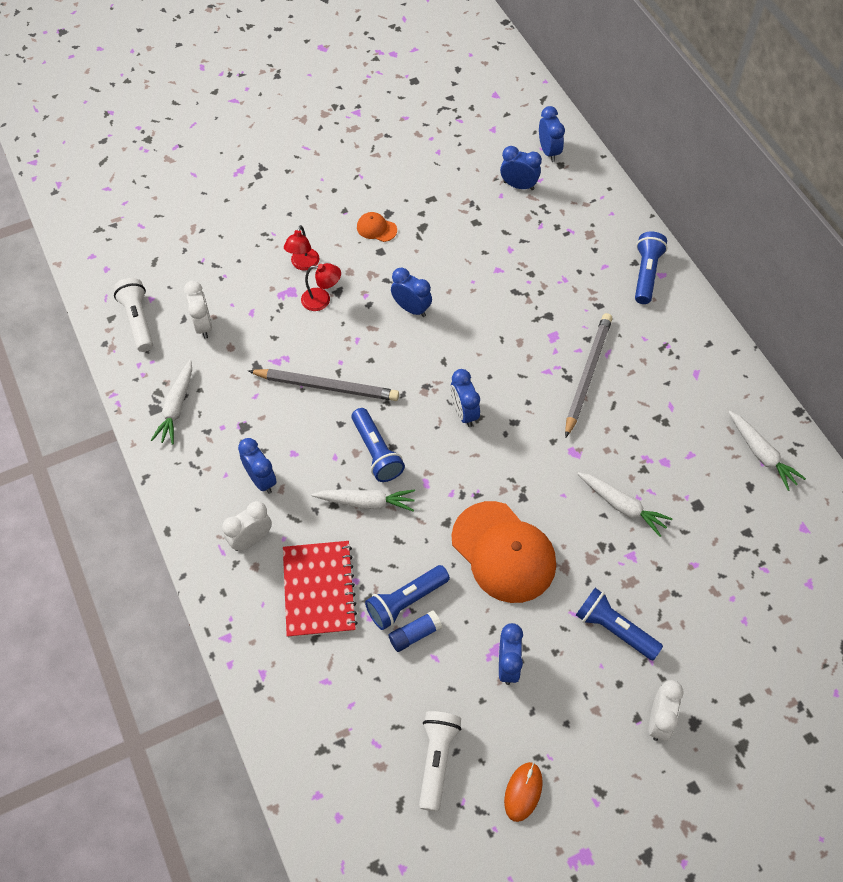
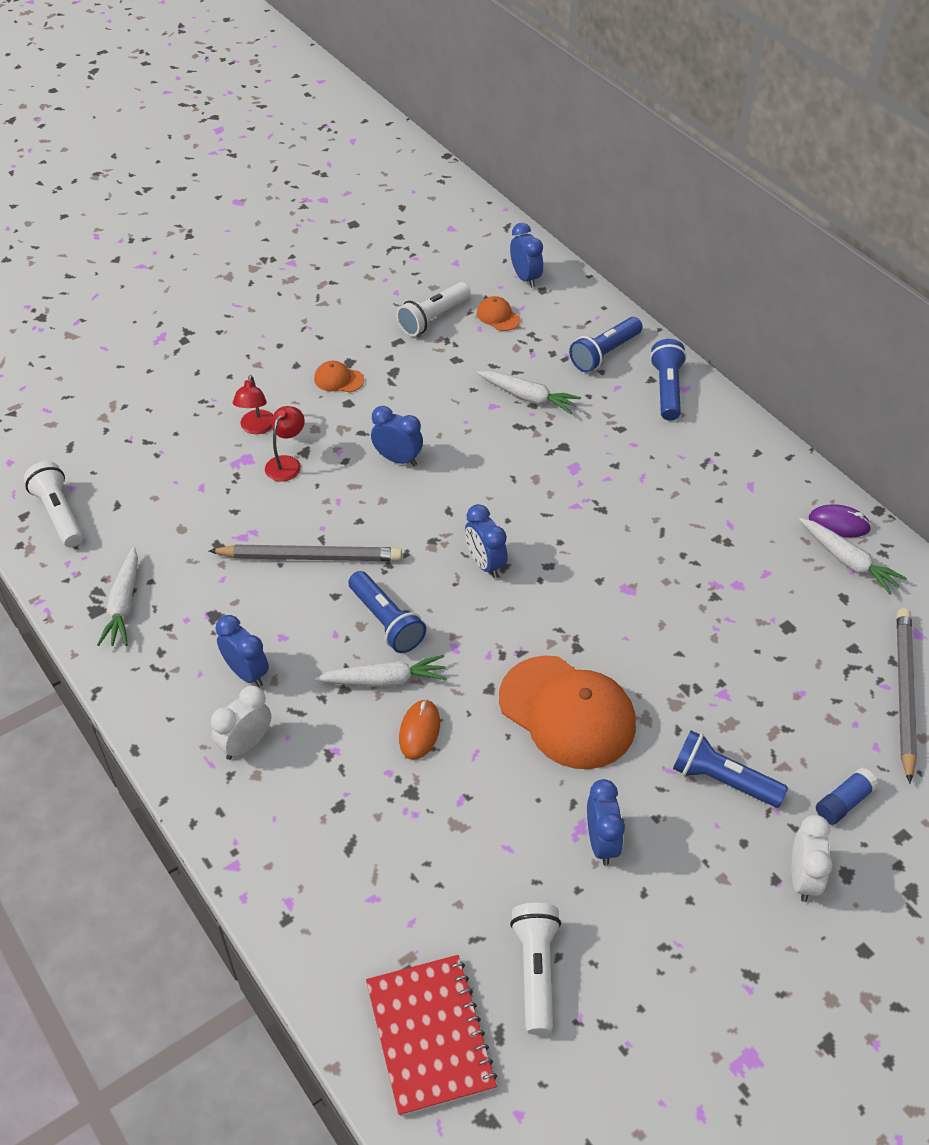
camera: 10 degrees left, 10 degrees down
(203, 325) = (143, 509): white clock -> none
(319, 590) = (344, 790): red notebook -> red notebook (430, 1035)
(322, 300) = (287, 463): red lamp -> red lamp turned 60 degrees counterclockwise
(405, 601) = (457, 787): blue flashlight -> blue flashlight (604, 353)
(415, 634) = (476, 824): blue glue stick -> blue glue stick (843, 802)
(464, 181) = (433, 318): none -> white flashlight
(518, 186) = (498, 316): blue clock -> orange cap
(523, 792) = (654, 991): orange mouse -> orange mouse (419, 731)
(587, 375) = (624, 503): grey pencil -> grey pencil (904, 693)
(622, 506) = (699, 640): white carrot -> white carrot (528, 397)
(762, 419) = (839, 524): none -> purple mouse

